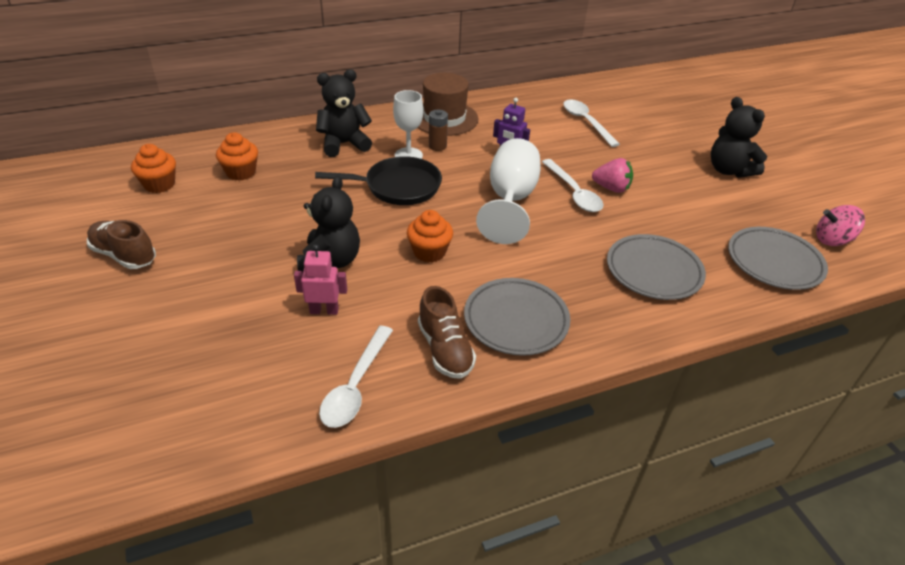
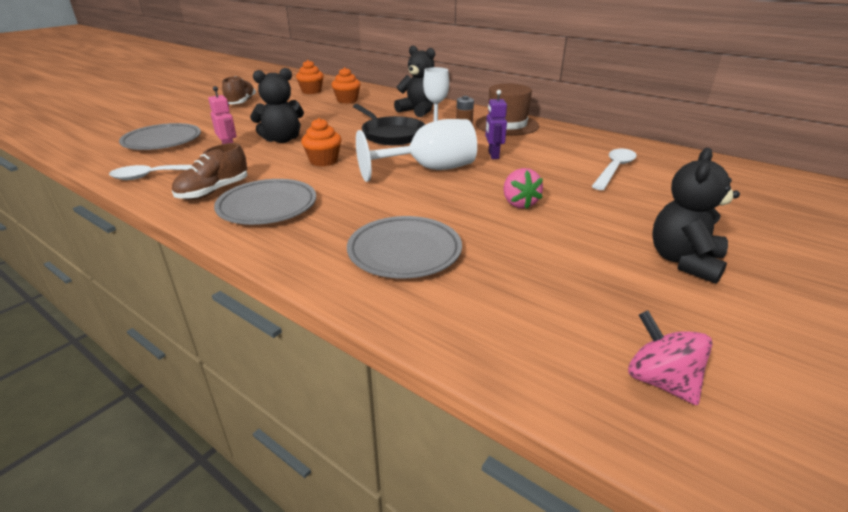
camera: 60 degrees right, 10 degrees down
(573, 192) = (482, 189): white spoon -> none
(774, 262) = (524, 331): grey plate -> grey plate (162, 141)

